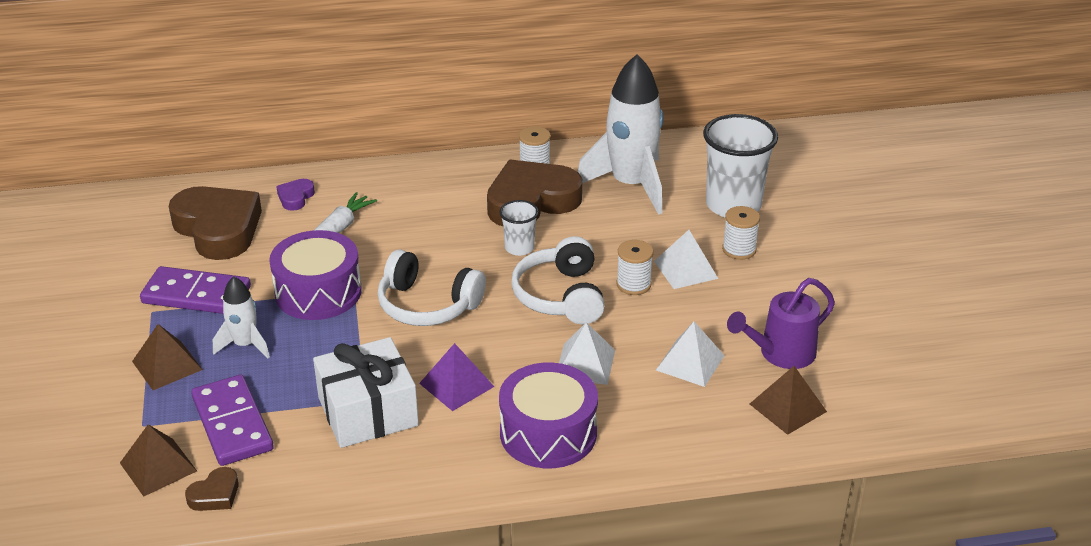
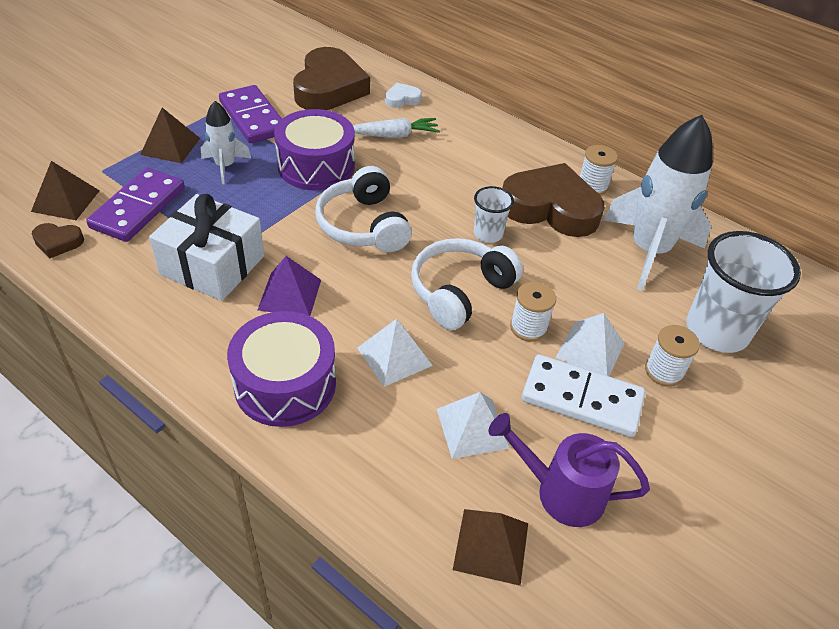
camera: 45 degrees right, 10 degrees up
(295, 197) = (402, 99): purple heart -> white heart
(720, 299) = (582, 398): none -> white domino

